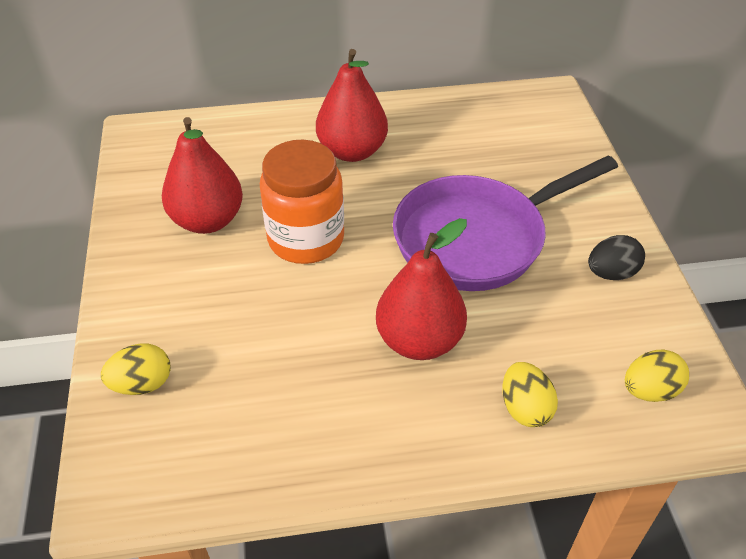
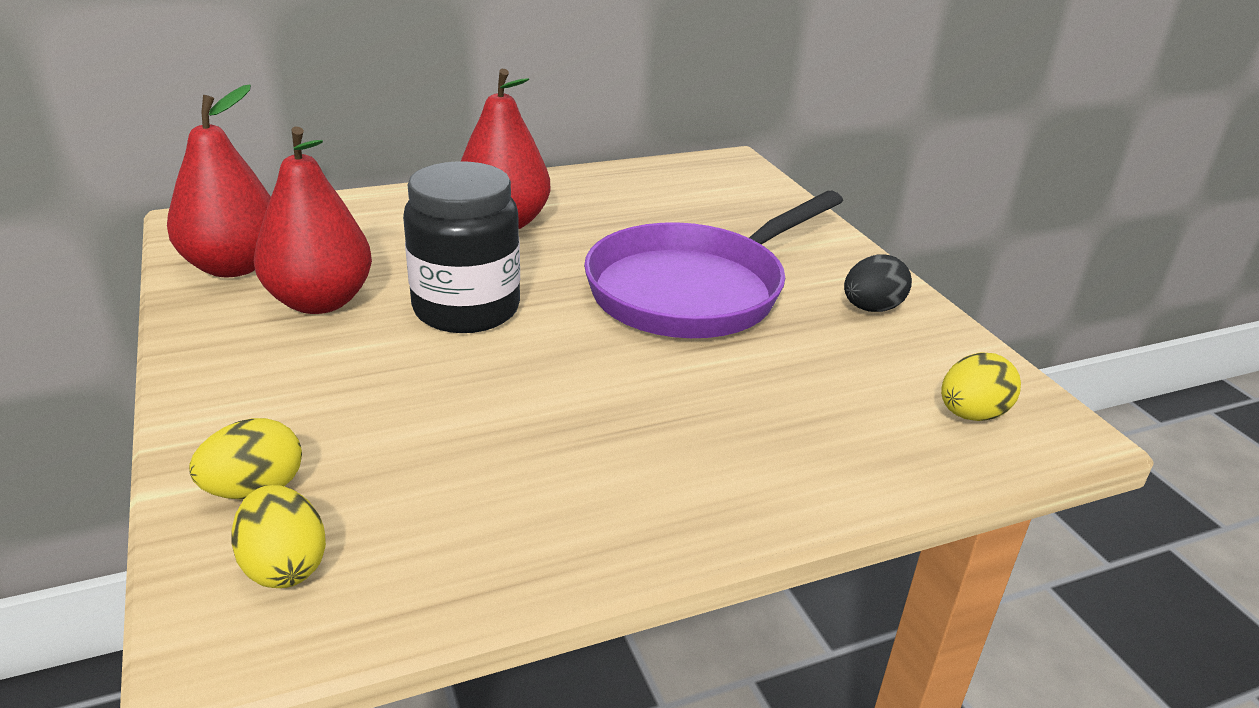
camera: 15 degrees left, 15 degrees down
(306, 239) = (466, 309): orange jar -> black jar
(419, 341) = (656, 396): red pear -> red pear (234, 266)
(525, 408) = (824, 451): yellow egg -> yellow egg (284, 566)

